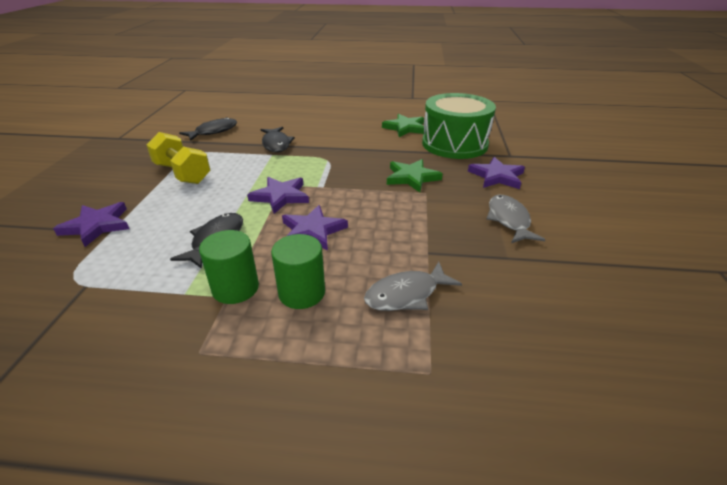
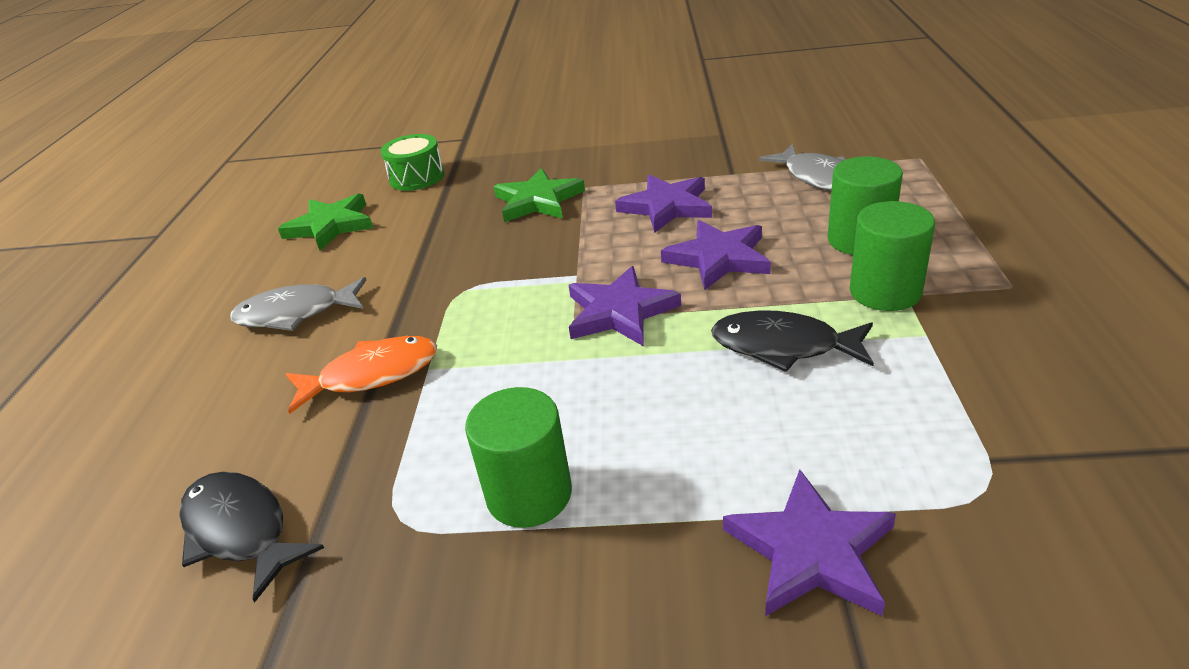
camera: 90 degrees left, 0 degrees up
(182, 173) = (529, 494): yellow dumbbell -> green cylinder
(276, 144) = (372, 375): black fish -> orange fish
(454, 144) = (417, 177): green drum -> green drum, size x0.49
(496, 176) = (531, 144): purple star -> purple star (666, 207)
(509, 220) = (644, 134): grey fish -> grey fish (296, 313)

